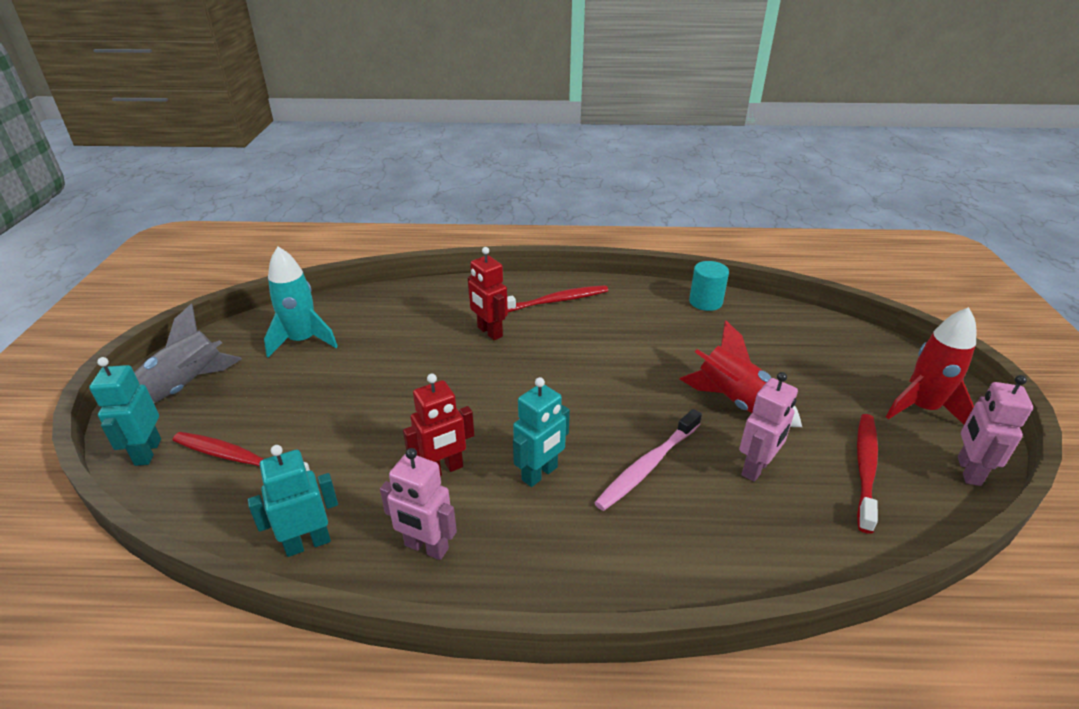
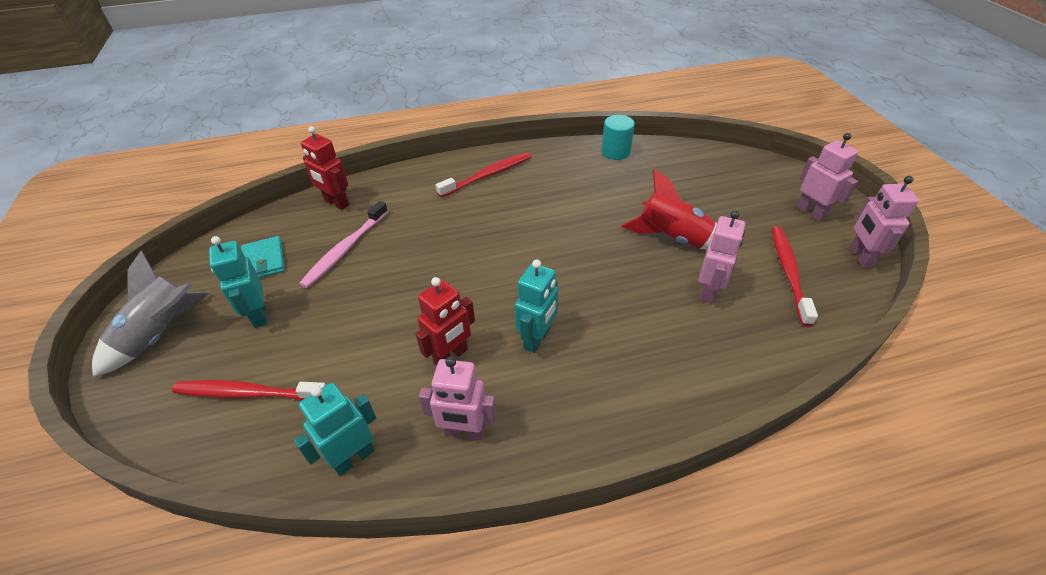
camera: 15 degrees left, 10 degrees up
(147, 452) = (150, 410): turquoise robot -> turquoise robot (259, 315)
(303, 341) = (264, 261): turquoise rocket -> turquoise wallet
(489, 332) = (440, 216): red robot -> red robot (336, 203)
(647, 466) = (623, 310): pink toothbrush -> pink toothbrush (345, 249)
(921, 408) = (811, 212): red rocket -> pink robot

